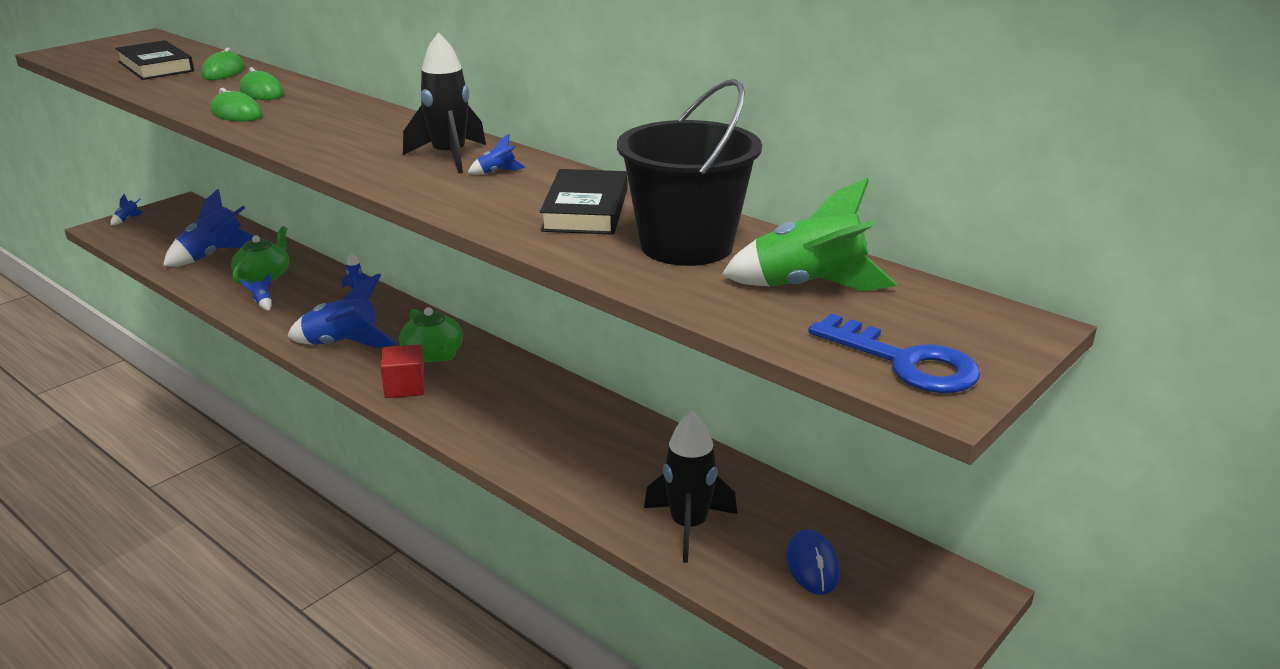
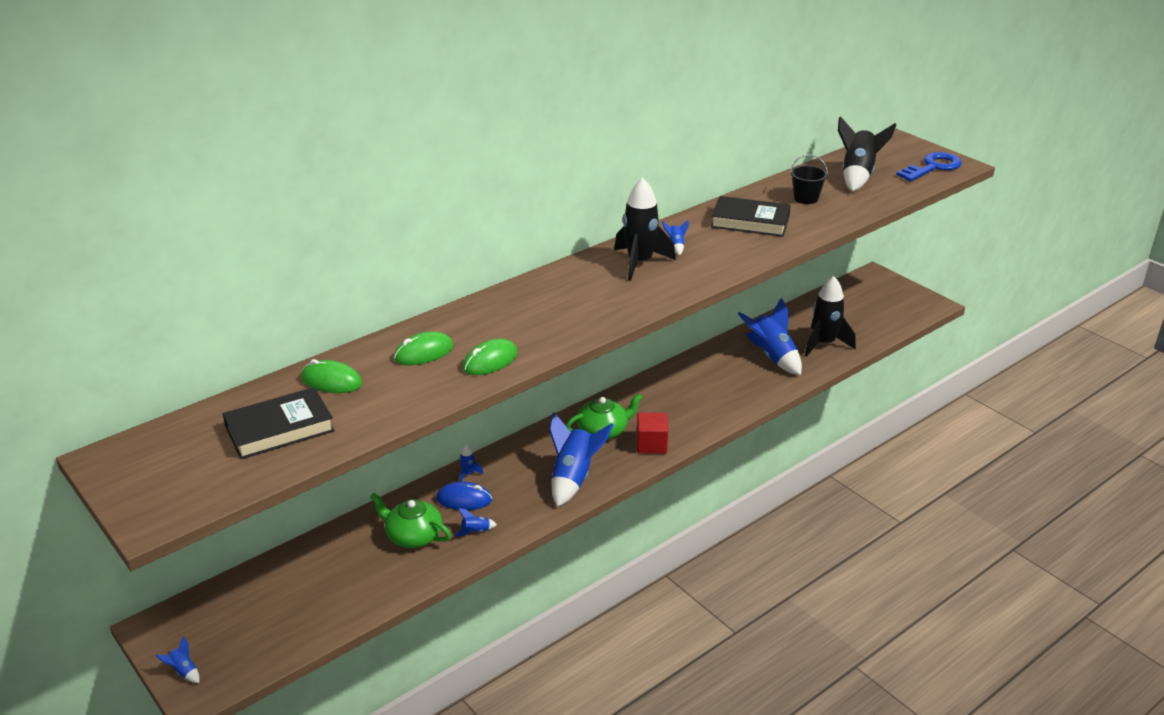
camera: 80 degrees left, 5 degrees up
(213, 255) = (340, 579): blue rocket -> blue rocket (771, 356)
(686, 245) = (806, 198): black bucket -> black bucket, size x0.46
(809, 286) = (857, 175): green rocket -> black rocket
(812, 565) = (857, 312): blue mouse -> blue mouse (464, 499)

